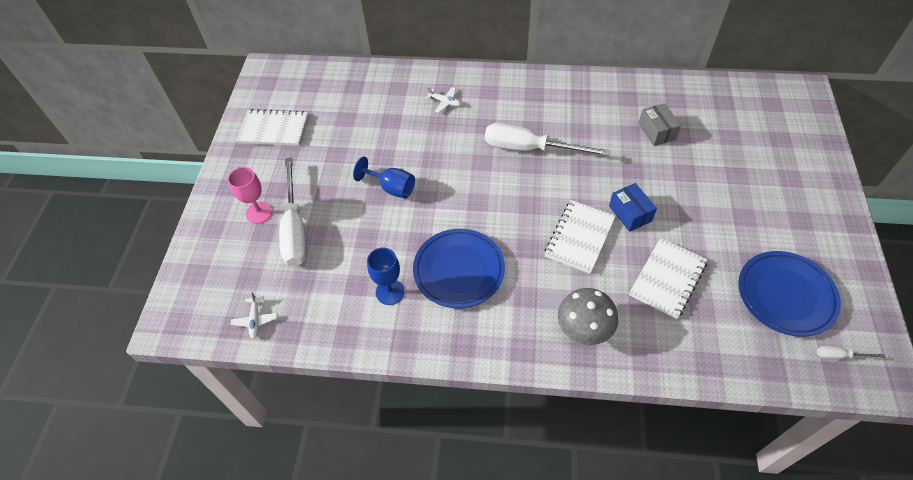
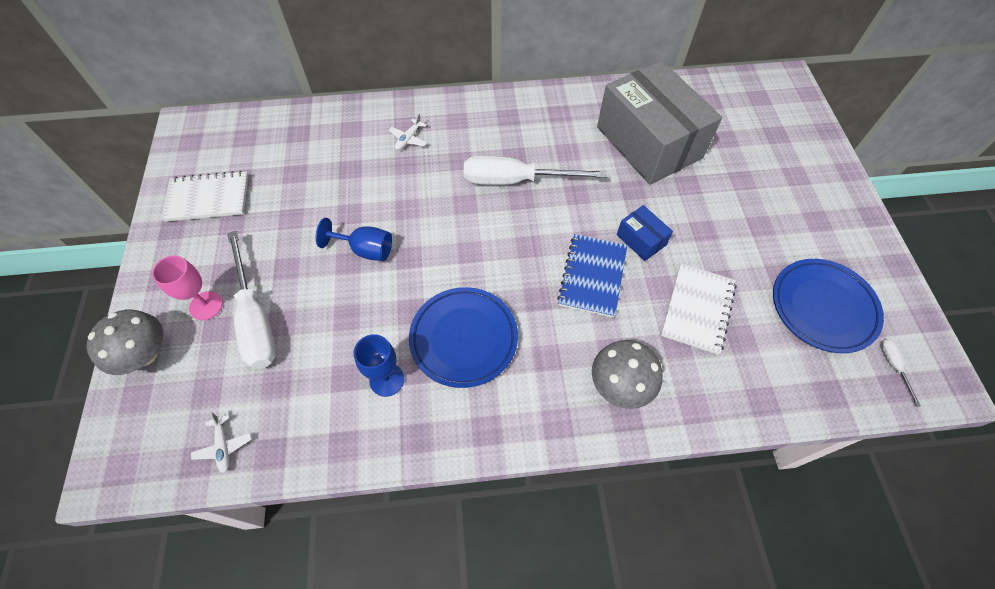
camera: 15 degrees left, 5 degrees up
(208, 242) = (145, 354): none -> grey mushroom
(444, 102) = (408, 139): white plane -> white plane turned 105 degrees clockwise
(580, 237) = (592, 276): white notebook -> blue notebook
(656, 131) = (648, 142): grey box -> grey box, size x2.43
(839, 356) = (893, 366): white screwdriver -> white screwdriver turned 90 degrees clockwise

